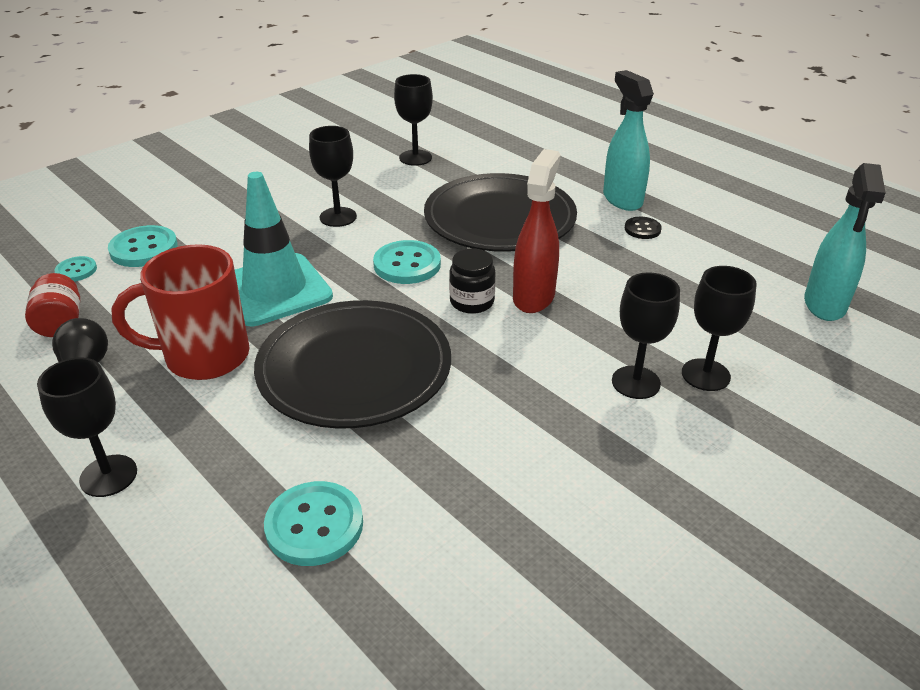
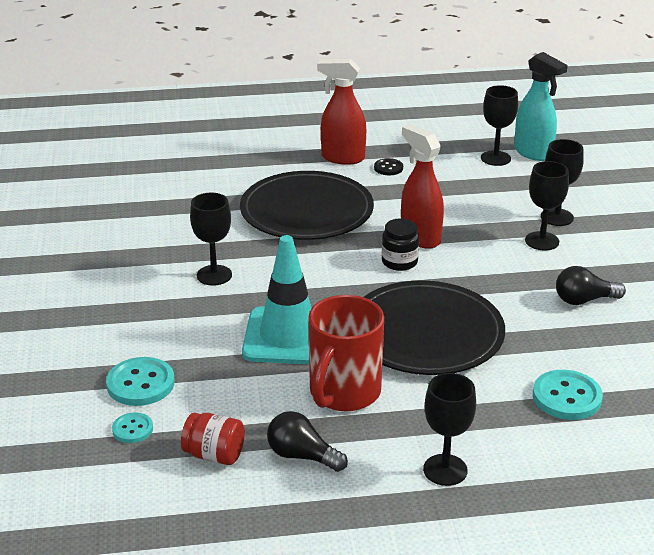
camera: 55 degrees left, 5 degrees down
(407, 264) = (322, 269): turquoise button -> none
(415, 158) = (165, 209): black goblet -> black goblet (495, 158)
(543, 465) = (584, 300): none -> black light bulb
(622, 199) = (342, 158): turquoise spray bottle -> red spray bottle

